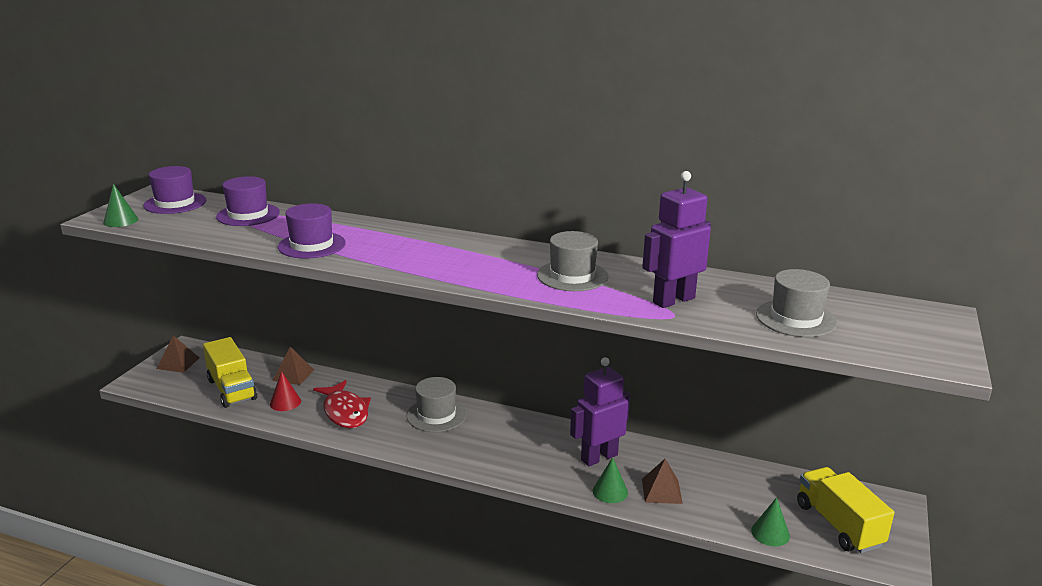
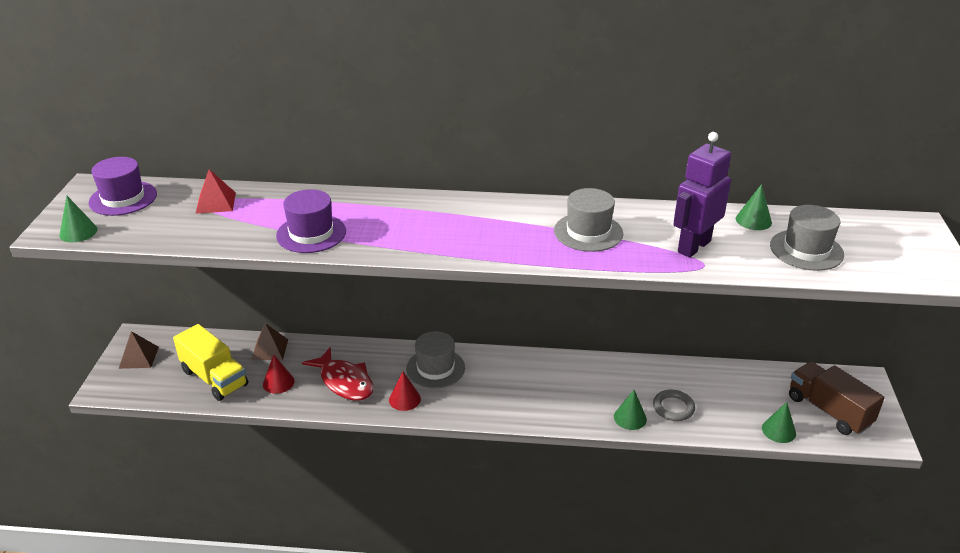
camera: 15 degrees left, 10 degrees up
(248, 215) = (216, 203): purple hat -> red pyramid
(392, 435) = (404, 399): none -> red cone
(599, 457) = (604, 384): purple robot -> none
(661, 491) = (673, 408): brown pyramid -> grey ring
(753, 288) = (753, 220): none -> green cone
(838, 525) = (828, 411): yellow truck -> brown truck

